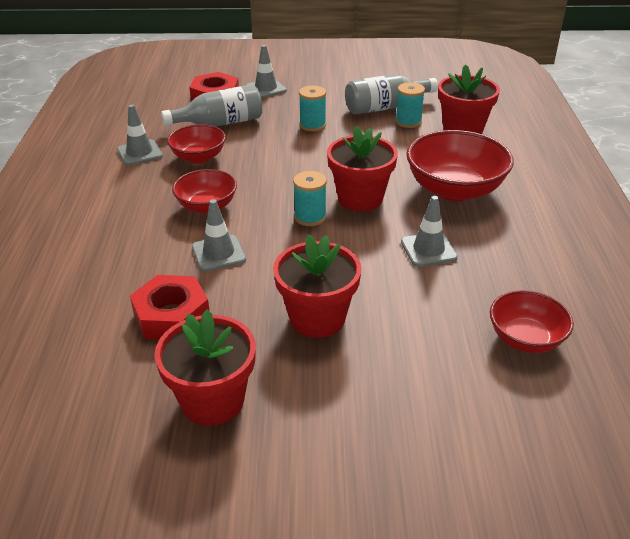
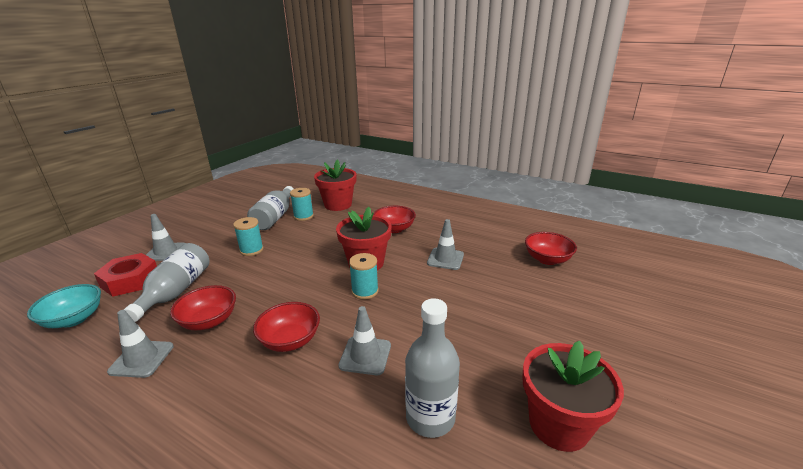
camera: 60 degrees left, 10 degrees down
(156, 104) = (74, 319): none -> turquoise bowl
(171, 315) = (430, 417): red nut -> grey bottle
(317, 318) = (485, 329): red flower pot -> none
(454, 190) = (394, 229): red bowl -> red bowl, size x0.60

